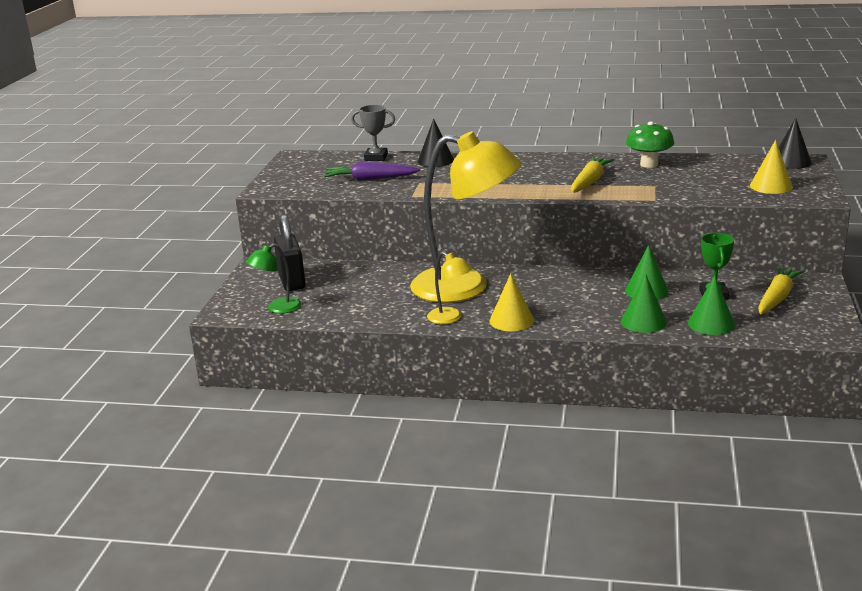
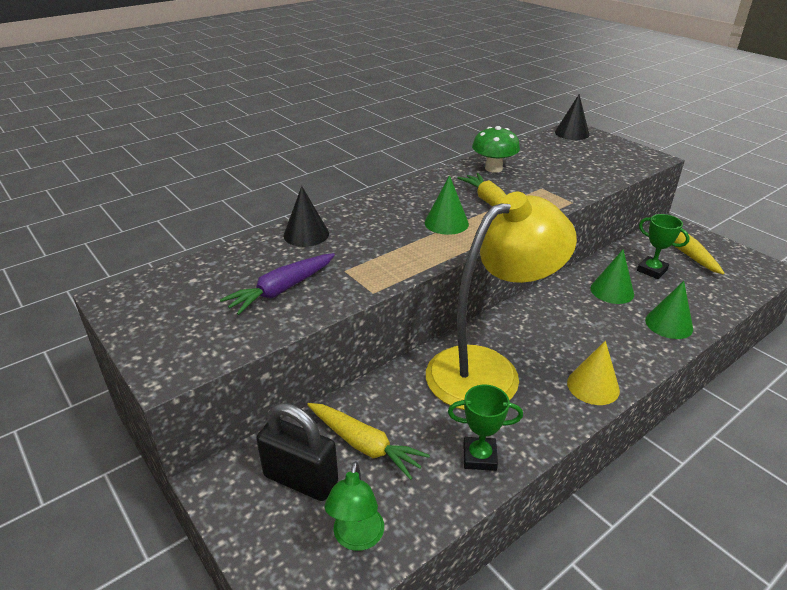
camera: 50 degrees left, 10 degrees up
(340, 284) = (364, 445): none -> yellow carrot
(376, 157) = (231, 256): grey trophy -> none
(384, 313) = (479, 457): none -> green trophy
(450, 318) = (546, 420): yellow lamp -> none
(711, 323) = (703, 299): green cone -> green cone (446, 223)
(771, 186) = (608, 158): yellow cone -> none

